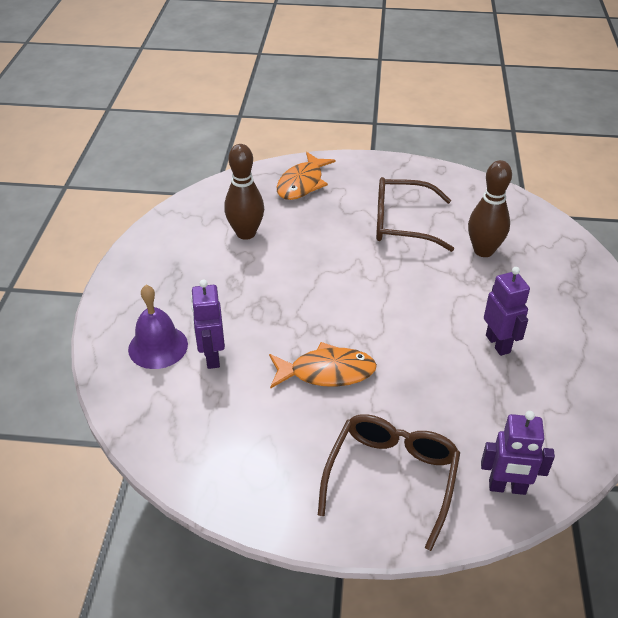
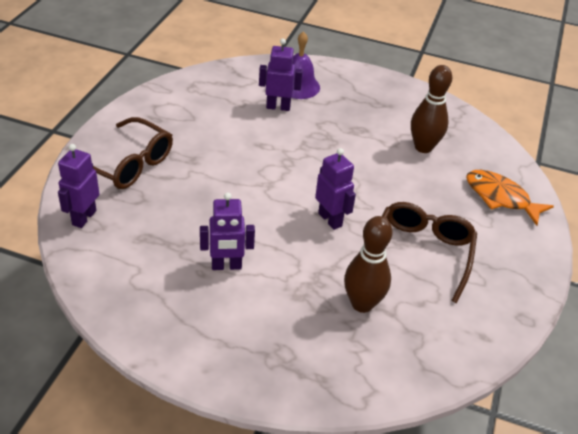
camera: 100 degrees right, 0 degrees up
(327, 372) = (239, 157): orange fish -> none
(391, 283) = (330, 219): none -> purple robot

